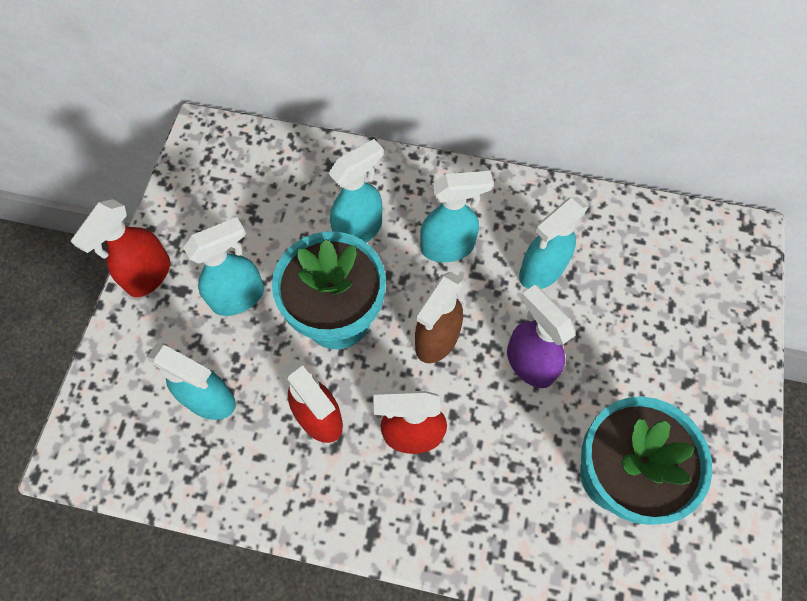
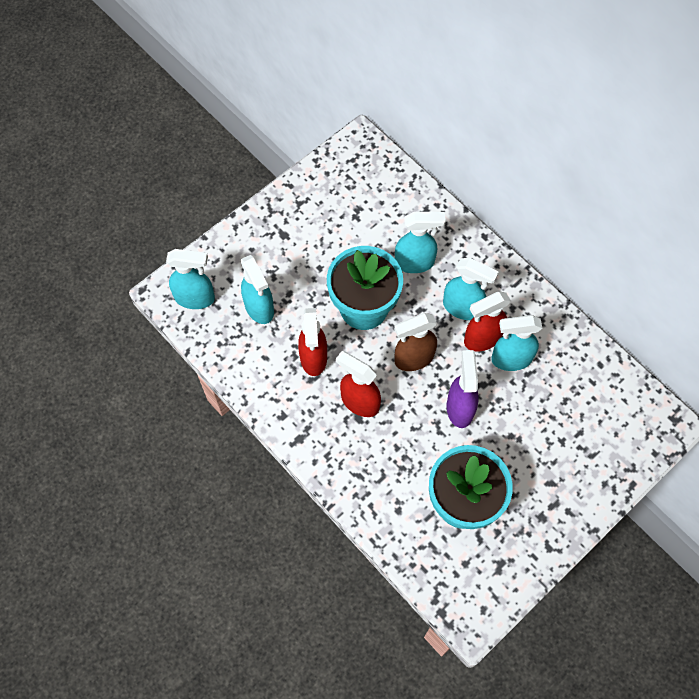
camera: 35 degrees right, 0 degrees up
(148, 276) = (271, 214): red spray bottle -> red spray bottle (482, 339)
(239, 297) = (314, 259): turquoise spray bottle -> turquoise spray bottle (195, 298)

